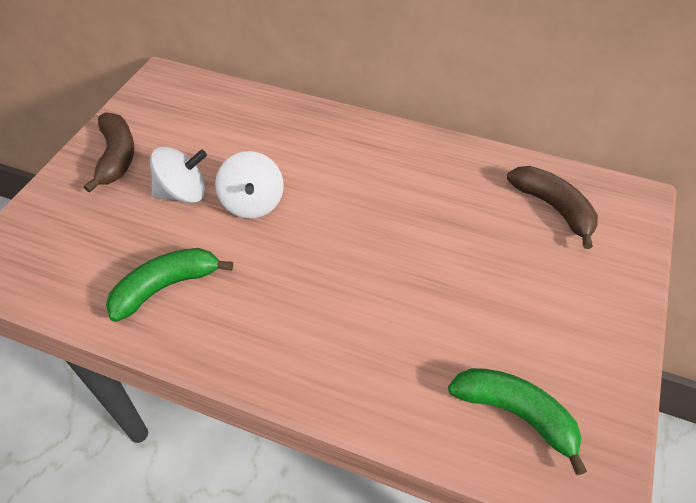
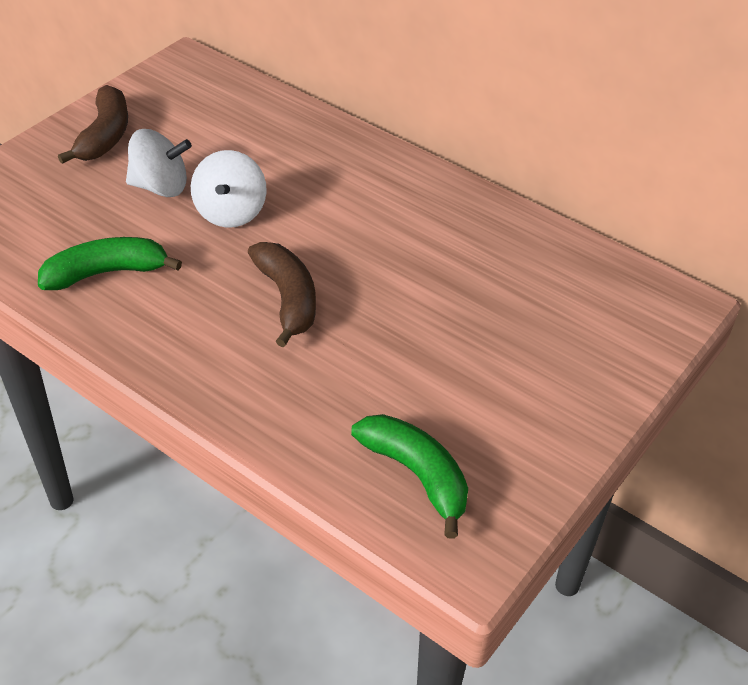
camera: 15 degrees right, 5 degrees down
(553, 208) = (572, 291): brown banana -> brown banana (288, 299)

